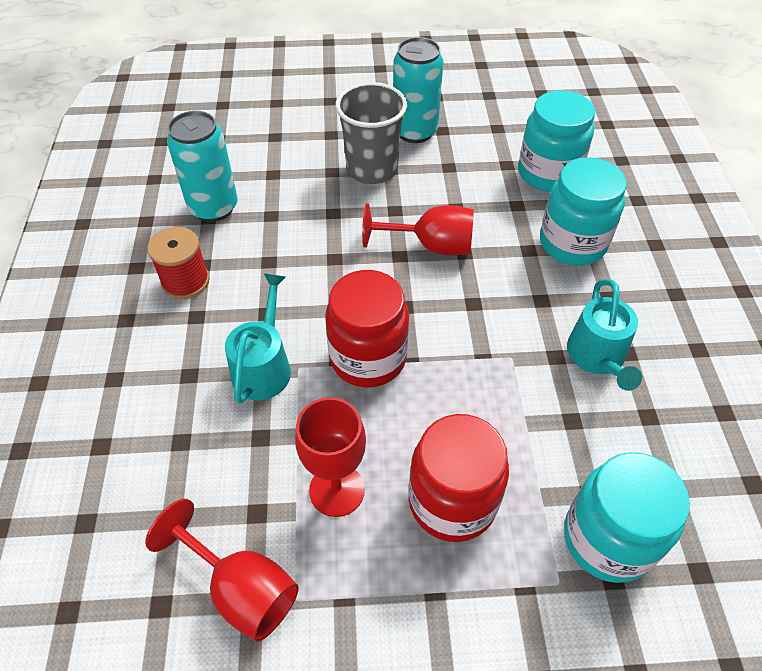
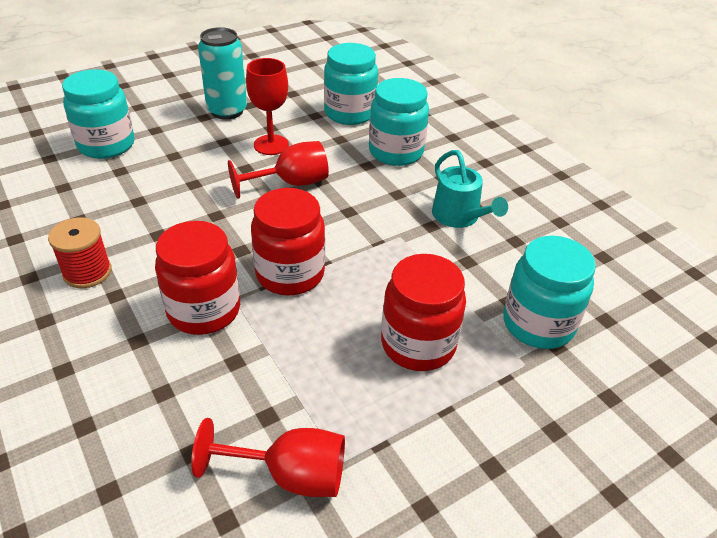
camera: 30 degrees left, 10 degrees down
(213, 208) = (79, 210): turquoise can -> none
(263, 366) = (204, 310): turquoise watering can -> red jar
(276, 139) = (106, 145): none -> turquoise jar
(337, 490) = (324, 372): red goblet -> red goblet (271, 145)
(372, 169) = (207, 145): grey cup -> none

